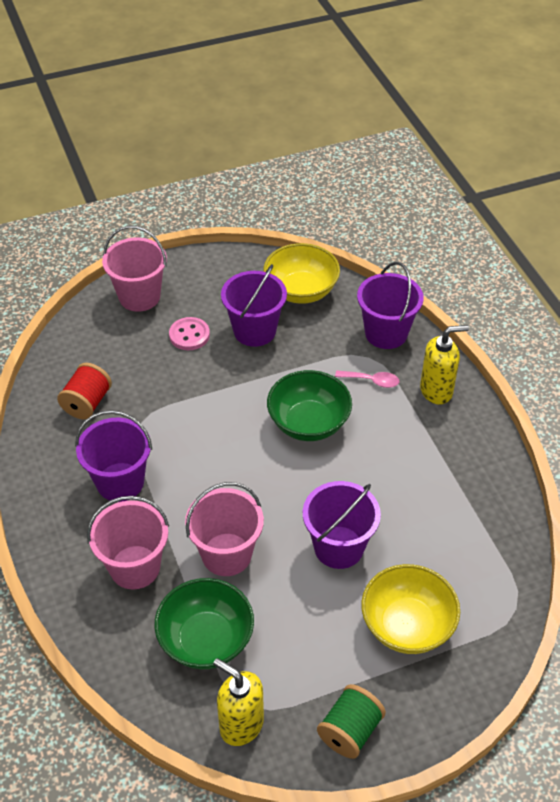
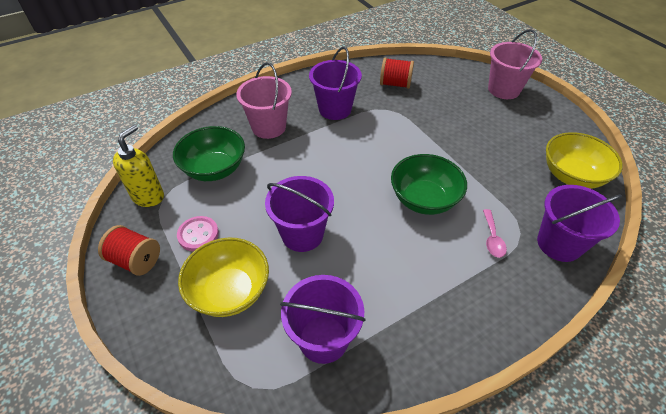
camera: 80 degrees right, 0 degrees up
(189, 335) = (481, 119): pink button -> pink button (198, 235)
(226, 554) = (285, 169): pink bucket -> none
(254, 331) = (507, 153): purple bucket -> purple bucket (323, 339)
(350, 731) = (136, 260): green spool -> red spool
(436, 390) = (506, 294): yellow soap dispenser -> none

